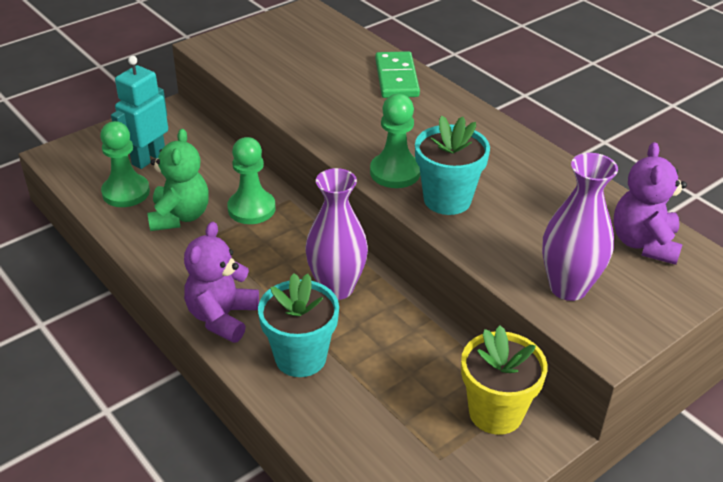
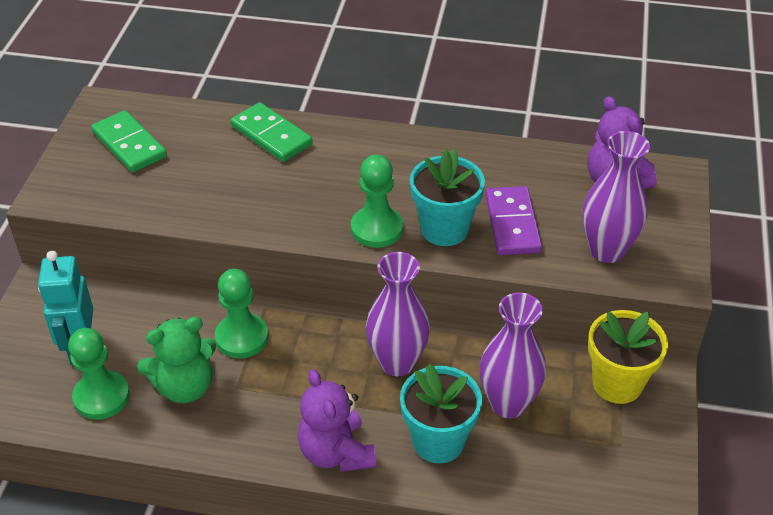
camera: 40 degrees left, 5 degrees up
(180, 216) = (185, 386): green teddy bear -> green teddy bear turned 105 degrees clockwise
(294, 40) = (129, 144): none -> green domino
(385, 367) = (508, 403): none -> purple vase
(508, 225) = (512, 224): none -> purple domino

